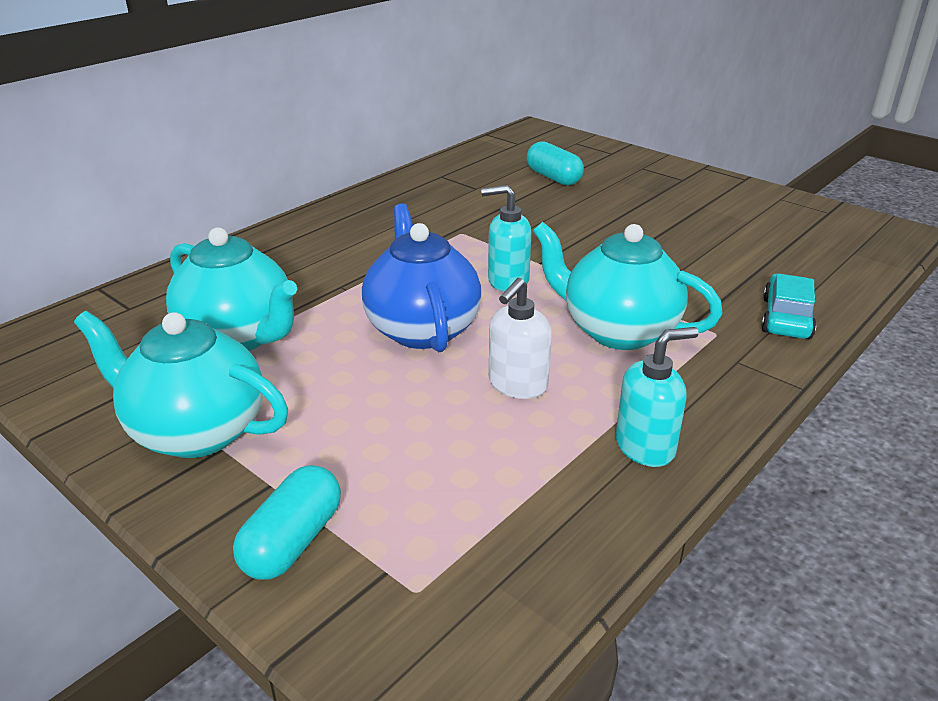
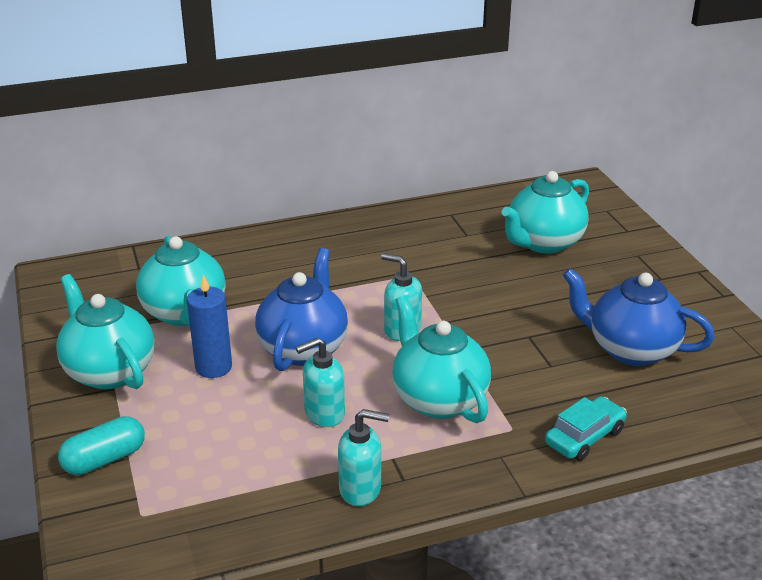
camera: 30 degrees right, 0 degrees up
(334, 381) = (213, 367): none -> blue candle
(517, 385) = (324, 414): white soap dispenser -> turquoise soap dispenser
(553, 178) = (543, 243): turquoise capsule -> turquoise teapot
(729, 237) = (630, 349): none -> blue teapot

